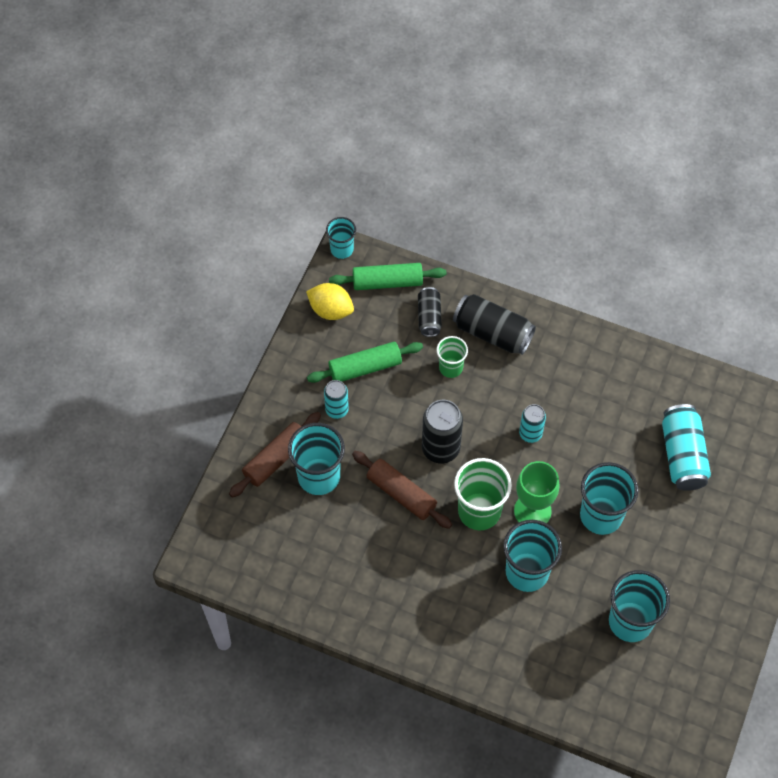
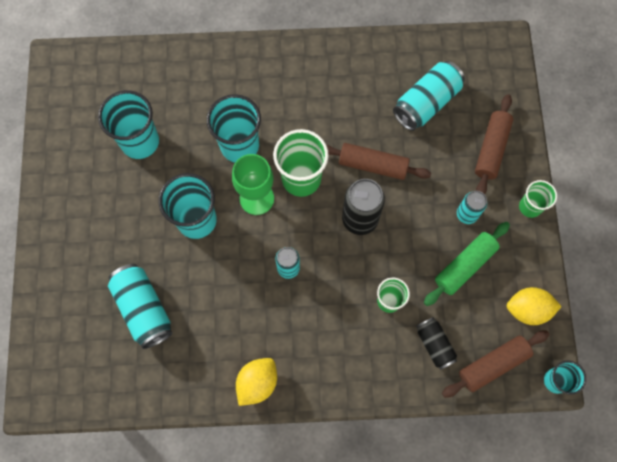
camera: 155 degrees right, 10 degrees up
(273, 391) = (530, 207): none -> green cup
(313, 532) = (426, 103): none -> turquoise can
(319, 476) = (448, 150): turquoise cup -> none
(387, 282) = (493, 365): green rolling pin -> brown rolling pin
(492, 333) = (368, 355): black can -> none
(601, 352) = (257, 383): none -> yellow lemon

